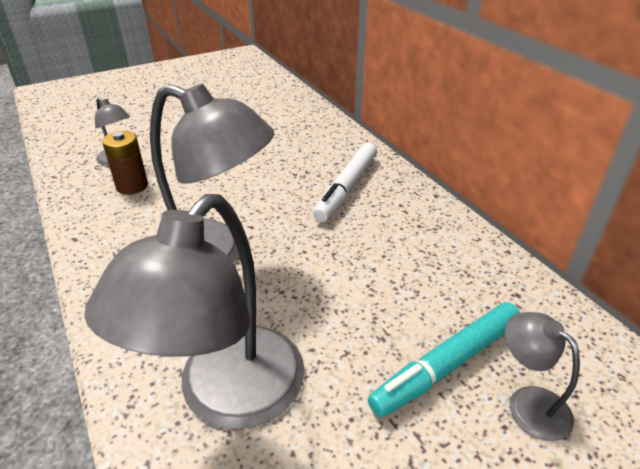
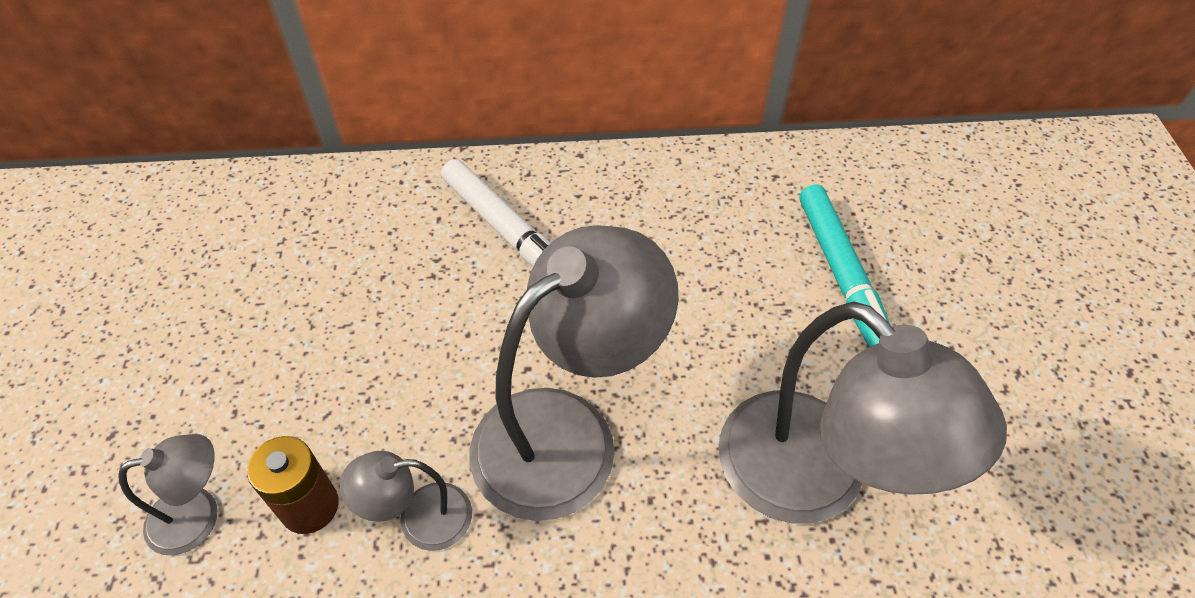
camera: 65 degrees left, 15 degrees up
(528, 403) = (903, 240): grey lamp -> grey lamp (420, 519)

